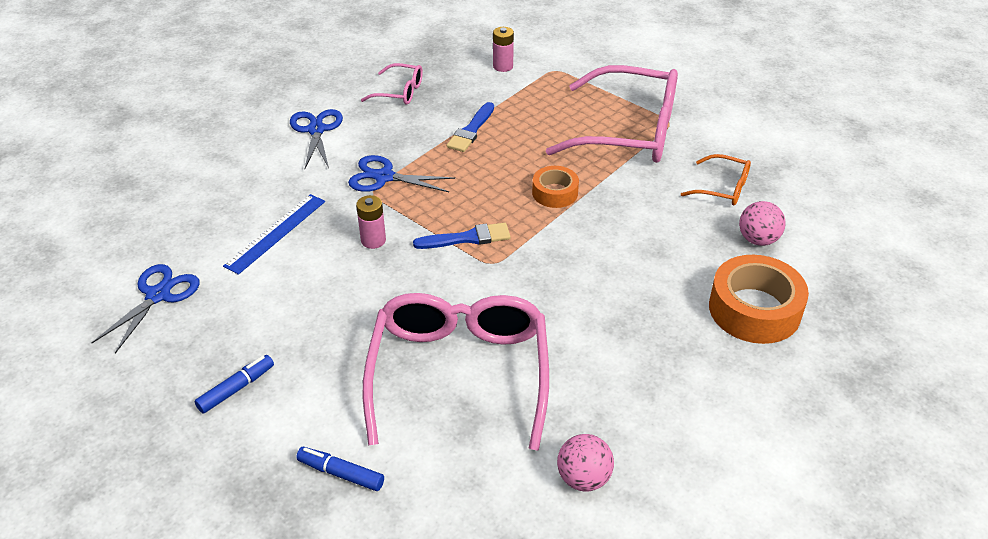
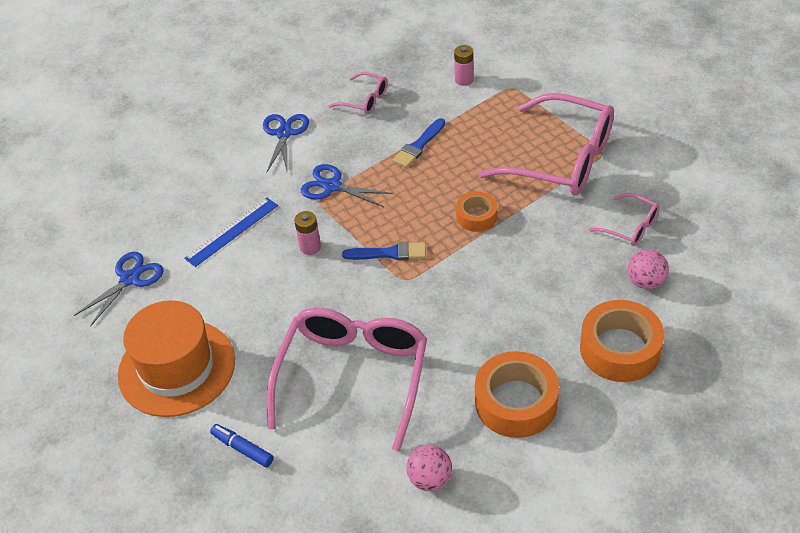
camera: 15 degrees right, 5 degrees up
(236, 389) = (177, 368): blue marker -> orange hat
(658, 379) = (516, 402): none -> orange tape
(722, 188) = (630, 226): orange glasses -> pink glasses

